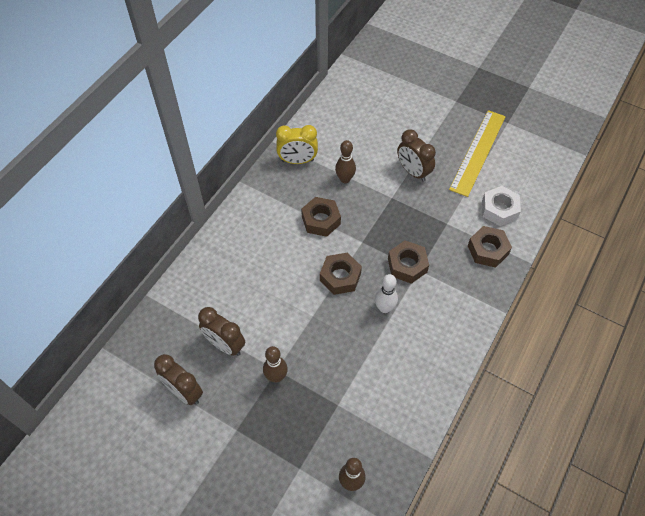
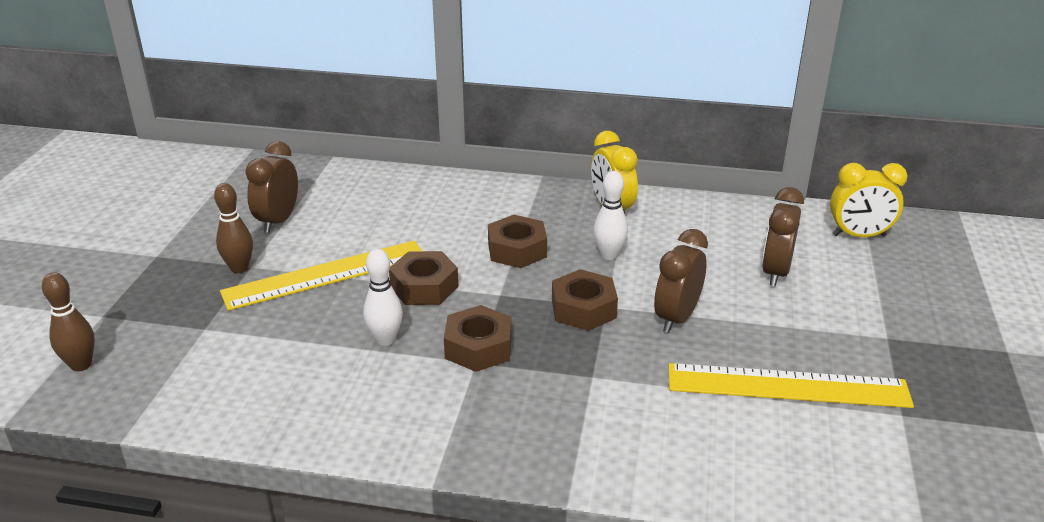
camera: 70 degrees right, 25 degrees down
(184, 392) = (204, 209): brown clock -> brown clock (775, 272)
(305, 327) = (325, 274): none -> yellow ruler
(345, 179) = (609, 255): brown bowling pin -> white bowling pin
(372, 70) = (859, 235): none -> yellow clock
(488, 250) = (563, 437): brown nut -> brown nut (583, 309)
(499, 209) = (668, 438): white nut -> none

